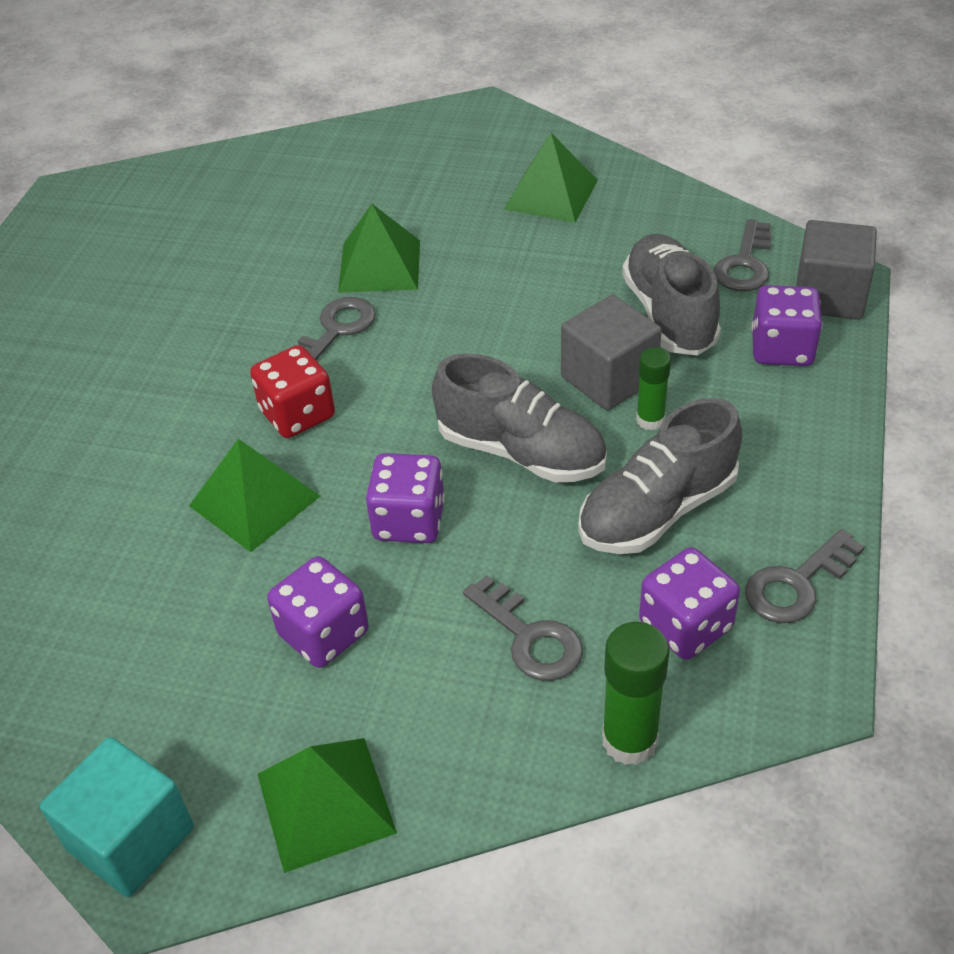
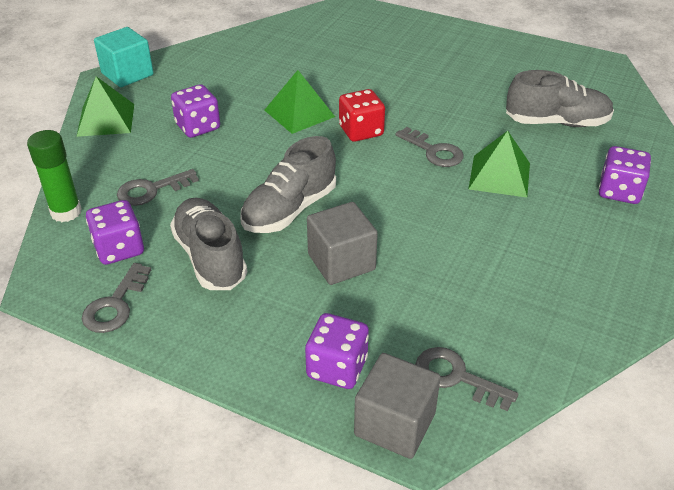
camera: 100 degrees right, 5 degrees down
(409, 521) = (257, 161): purple dice -> purple dice (619, 191)
(551, 194) = (581, 275): green pyramid -> none
(650, 420) = (291, 273): green glue stick -> none
(669, 314) = (402, 311): grey shoe -> grey shoe (556, 123)
(797, 584) = (115, 305): grey key -> grey key turned 135 degrees counterclockwise

